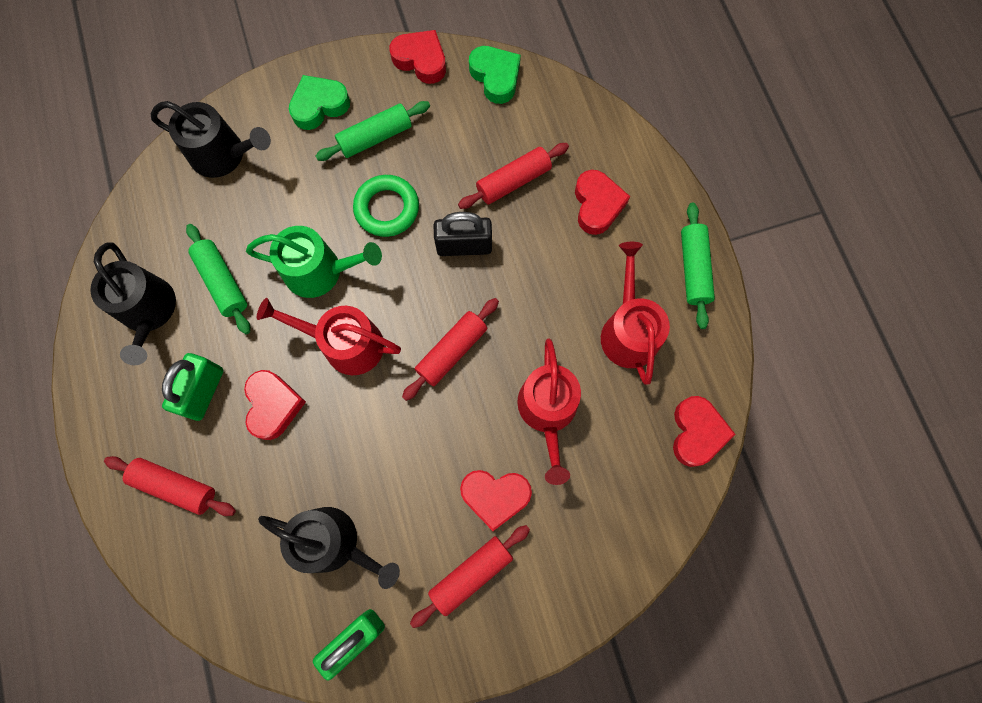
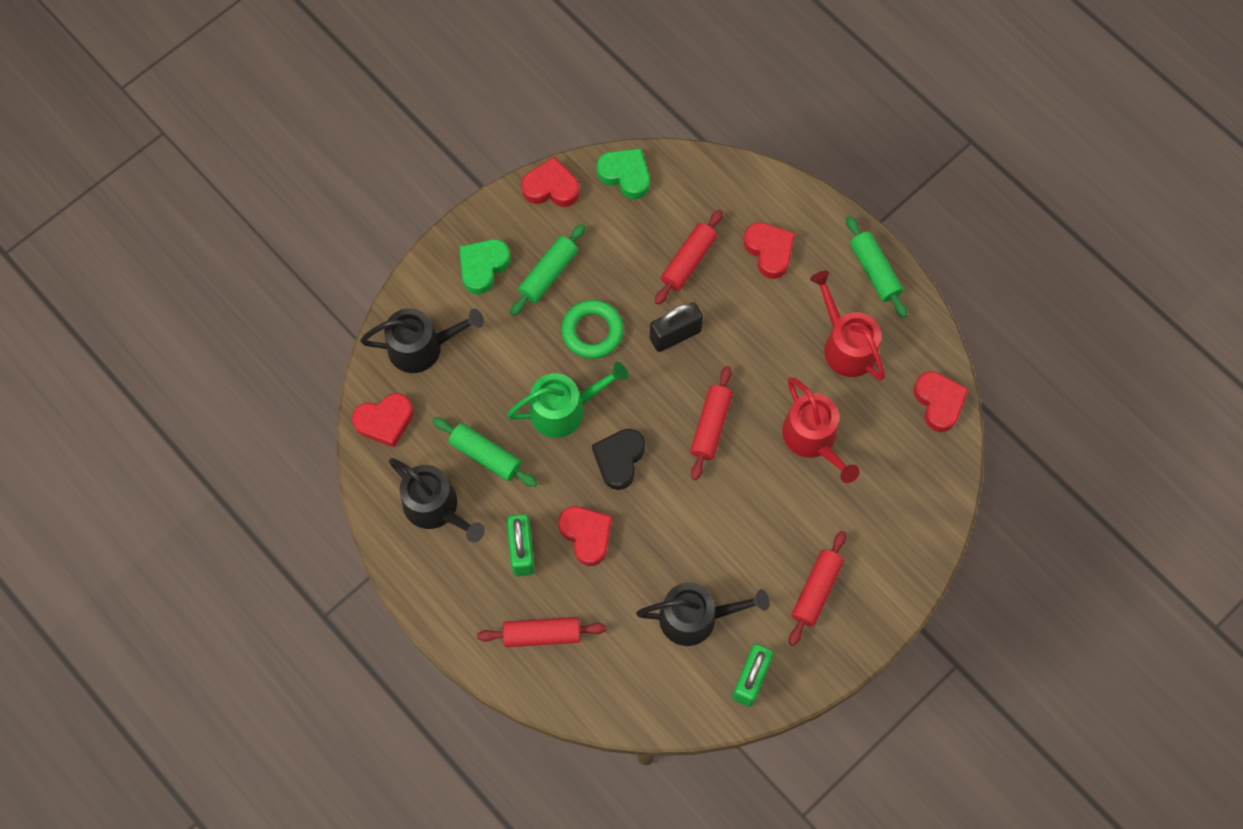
camera: 25 degrees left, 5 degrees down
(345, 344) = (619, 459): red watering can -> black heart
(495, 496) = (805, 523): red heart -> red heart (385, 421)

